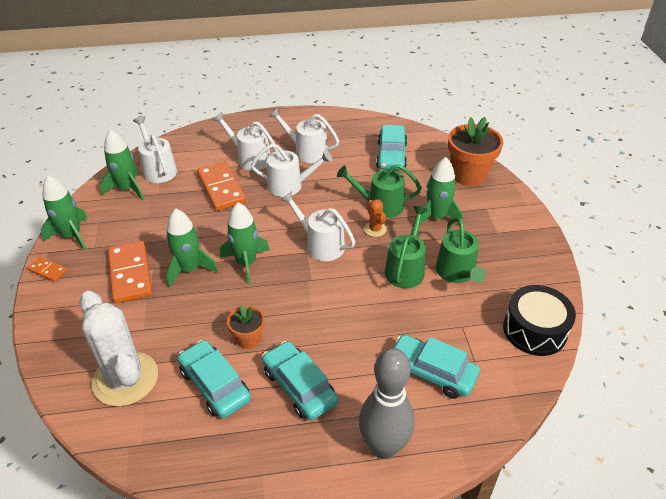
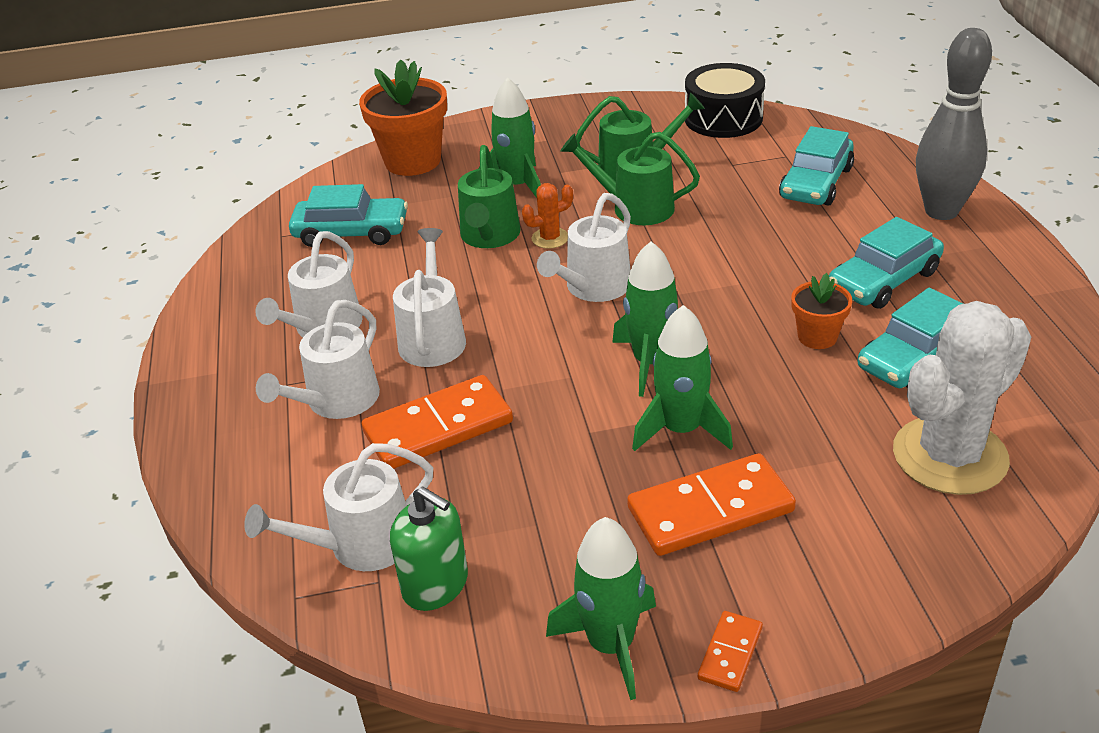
camera: 90 degrees left, 5 degrees down
(127, 189) = (435, 584): green rocket -> green soap dispenser

